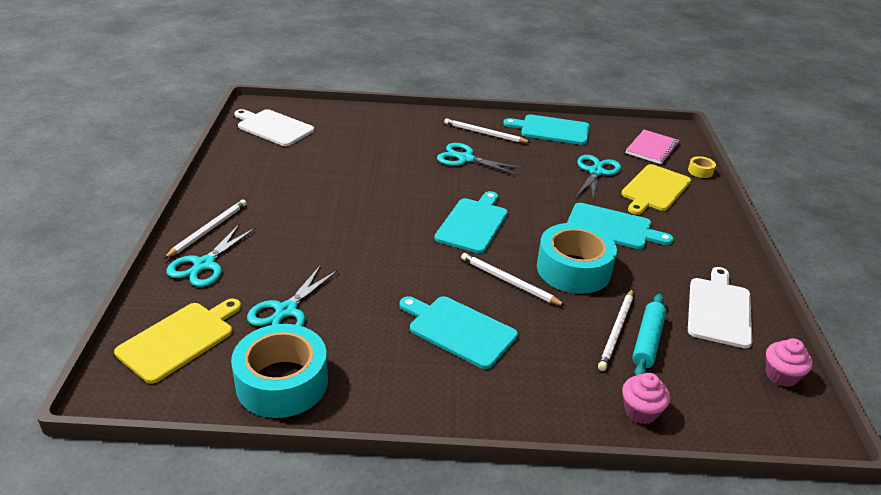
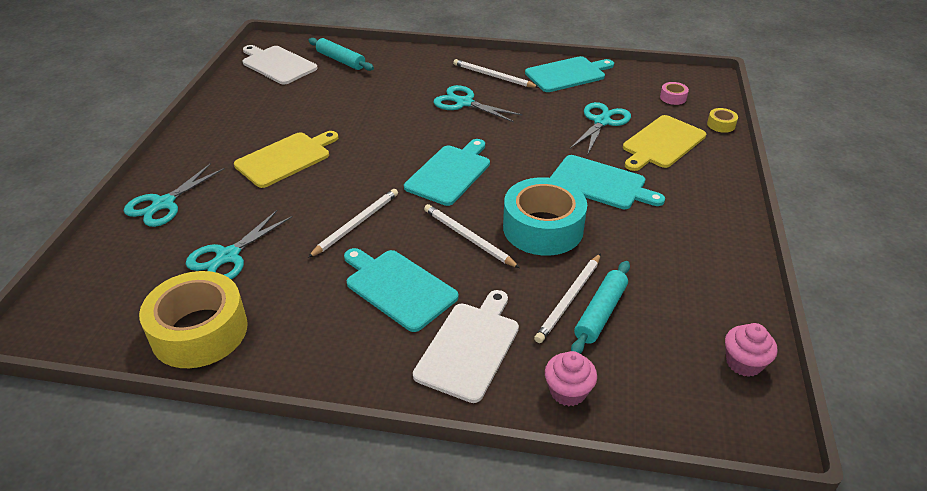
camera: 10 degrees right, 5 degrees up
(179, 339) = (114, 279): yellow cutting board -> yellow cutting board (285, 158)
(208, 230) = (179, 168): white pencil -> white pencil (356, 224)
(282, 382) = (199, 331): turquoise tape -> yellow tape
(335, 122) = (341, 60): none -> turquoise rolling pin
(552, 130) = (567, 74): turquoise cutting board -> turquoise cutting board turned 135 degrees clockwise
(652, 148) = (673, 98): pink notebook -> pink tape
(719, 310) = (694, 282): white cutting board -> white cutting board (469, 347)

